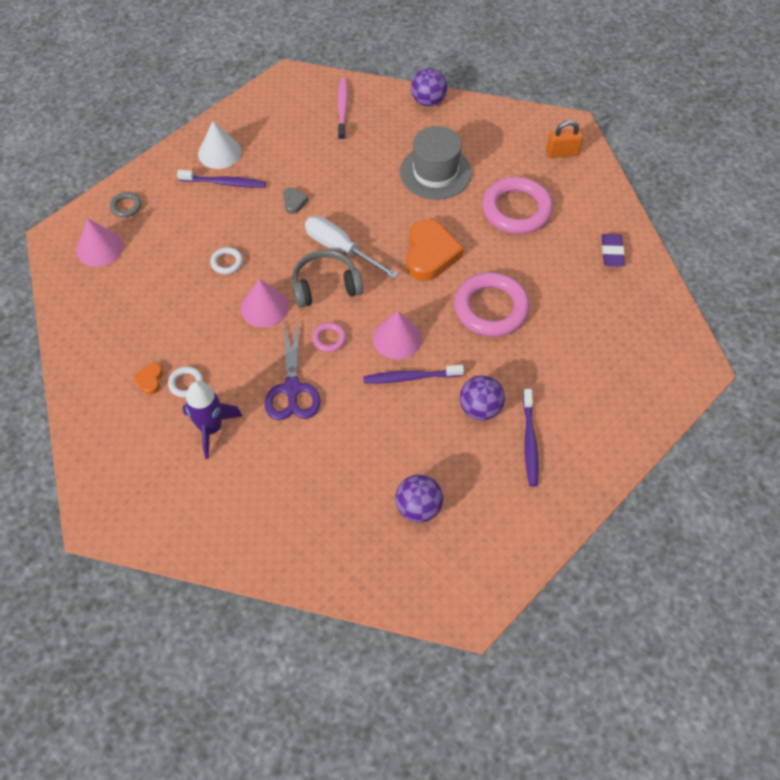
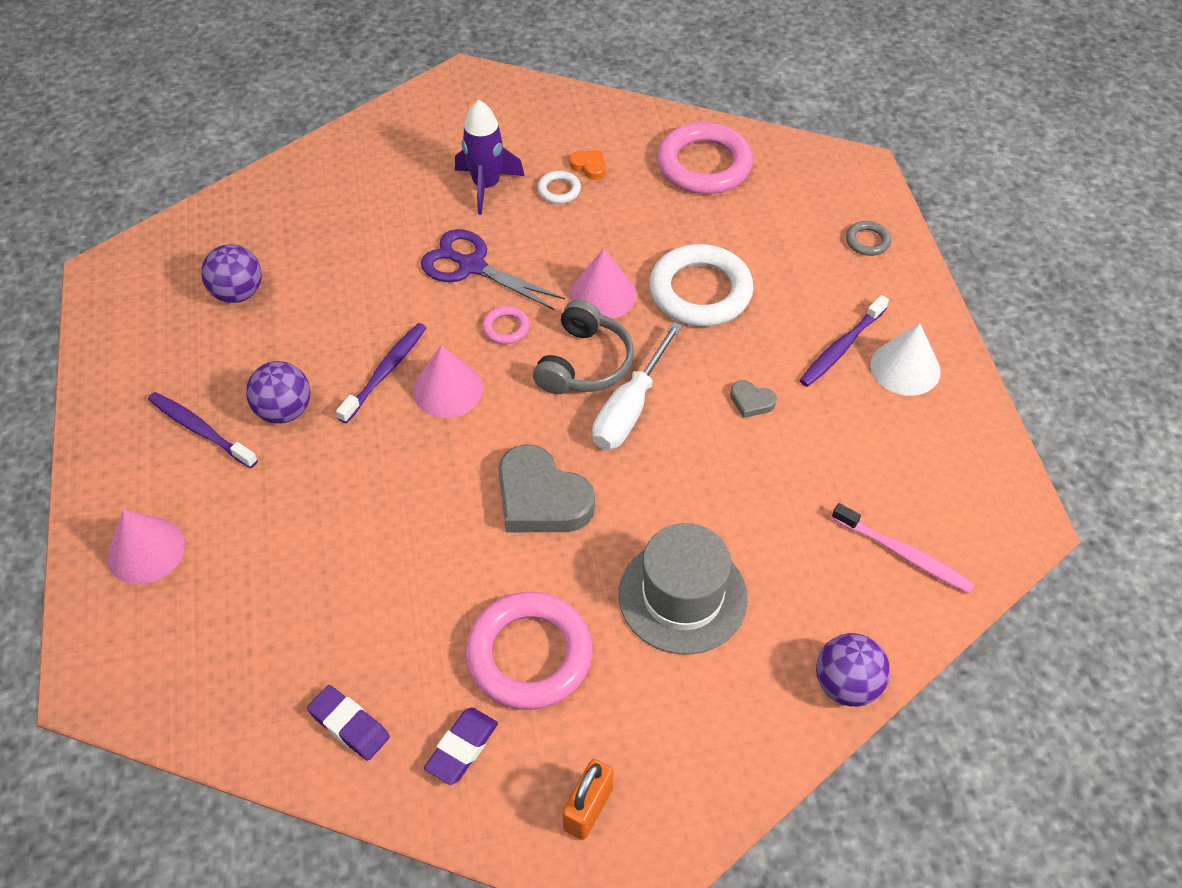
camera: 125 degrees right, 5 degrees down
(99, 248) = (814, 195): pink cone -> pink cone (146, 550)
(227, 262) = (700, 291): white ring -> white ring, size x2.24
(340, 249) = (630, 408): white screwdriver -> white screwdriver turned 135 degrees clockwise
(430, 254) = (541, 498): orange heart -> grey heart
(491, 308) = (400, 510): pink ring -> pink ring (704, 165)
(580, 207) = (462, 748): none -> purple eraser

